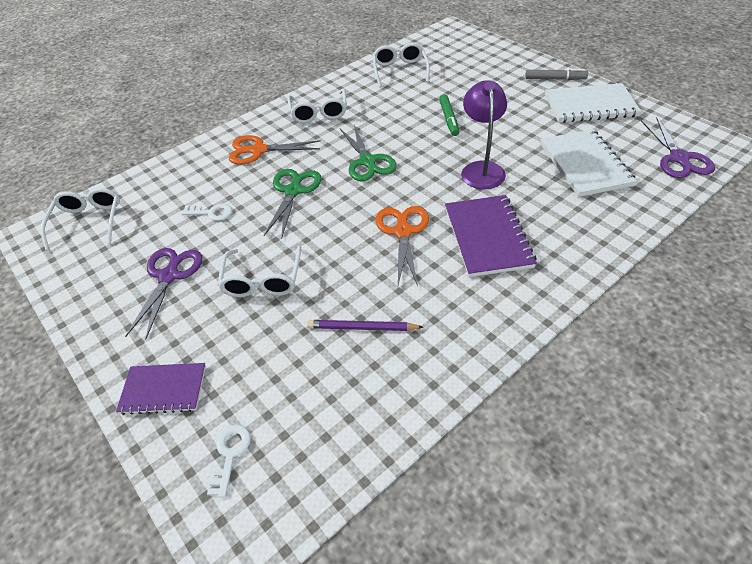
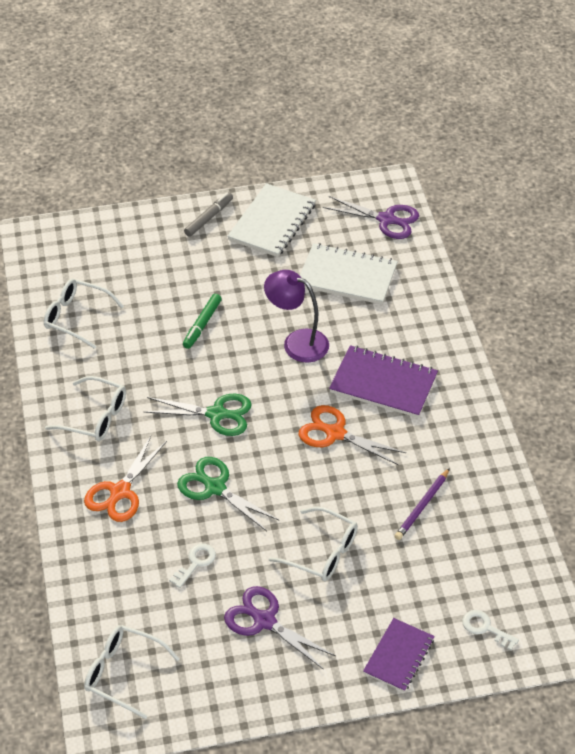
camera: 65 degrees left, 0 degrees up
(449, 119) = (202, 325): green marker -> green marker turned 90 degrees clockwise

